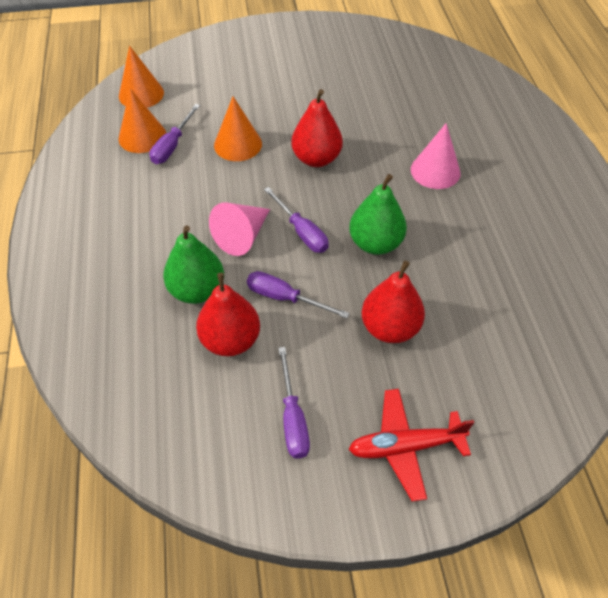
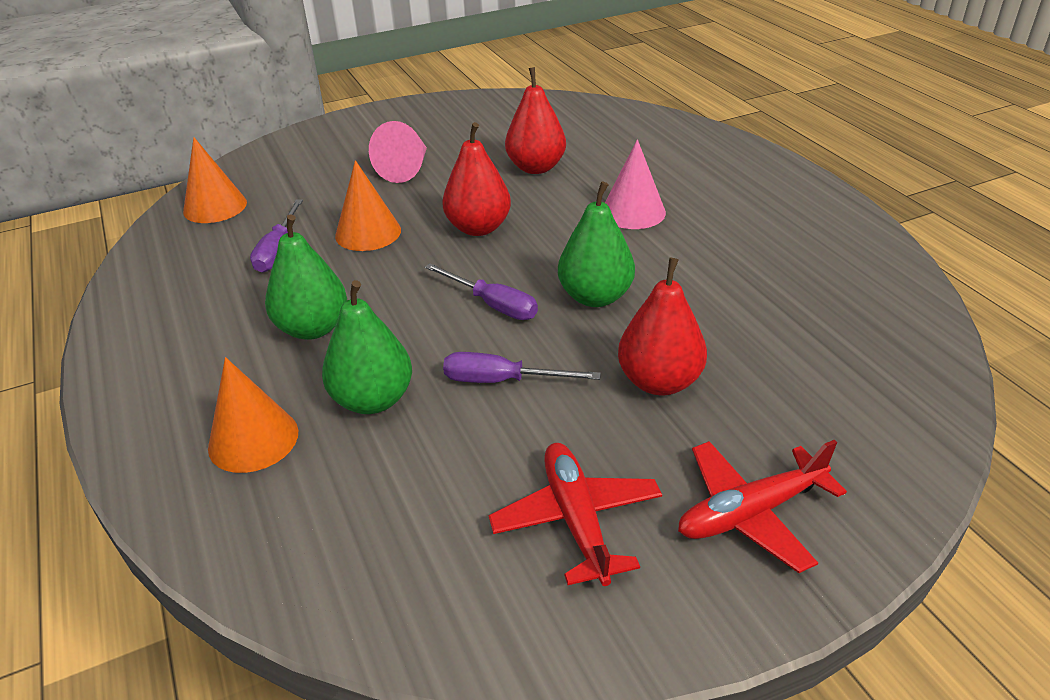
camera: 15 degrees left, 15 degrees down
(142, 136) = (231, 249): orange cone -> orange cone (253, 439)
(176, 221) = (313, 328): none -> green pear
(230, 340) = (445, 447): red pear -> red pear (536, 167)
(242, 236) = (413, 326): pink cone -> pink cone (406, 169)
(292, 418) = (576, 520): purple screwdriver -> red plane

